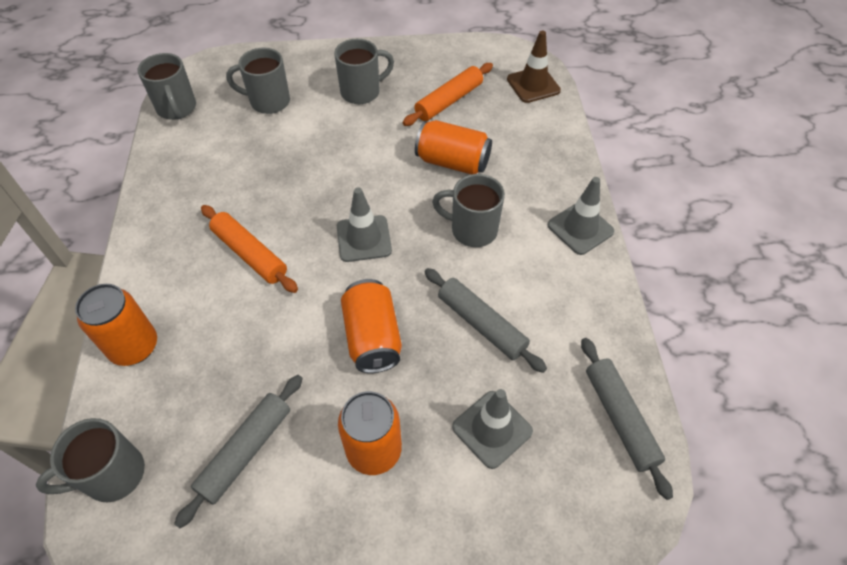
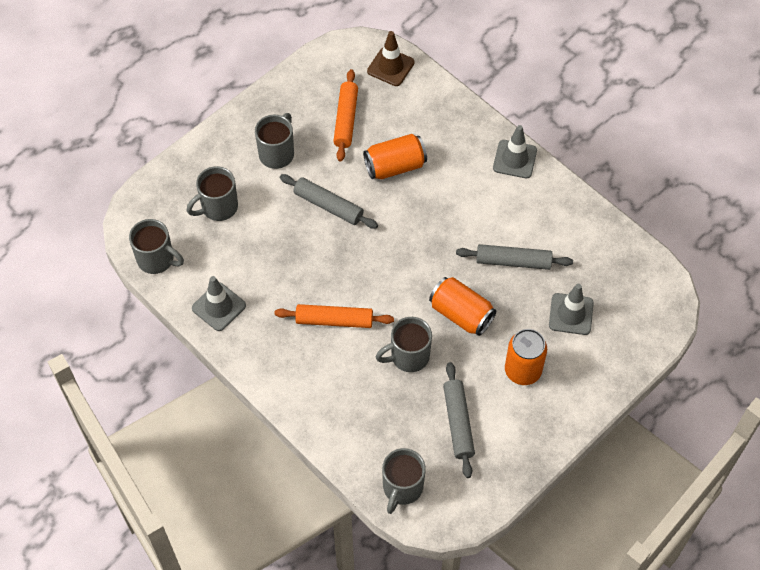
camera: 40 degrees left, 5 degrees up
(134, 347) = (331, 423): orange can -> none
(364, 239) = (393, 259): grey traffic cone -> grey traffic cone (219, 307)
(472, 230) = (453, 206): grey mug -> grey mug (408, 356)
(620, 418) = (628, 260): grey rolling pin -> grey rolling pin (328, 206)

